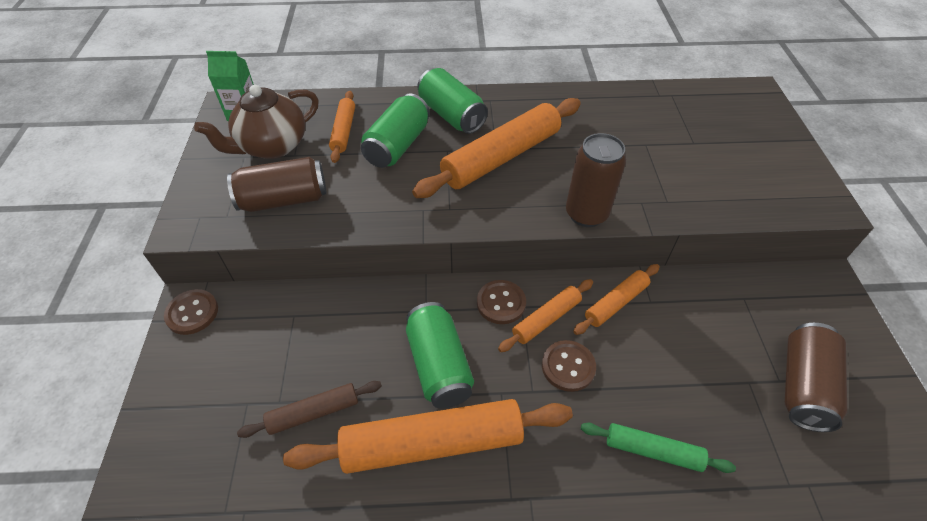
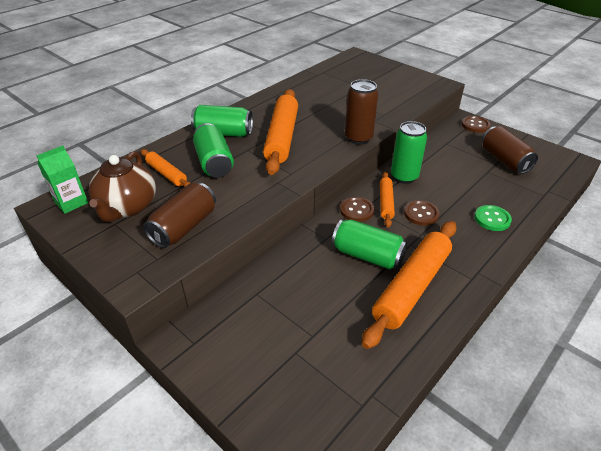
camera: 45 degrees left, 10 degrees down
(192, 313) = (185, 342): brown button -> brown button (475, 125)
(313, 412) = (338, 324): brown rolling pin -> none
(616, 303) = (404, 177): orange rolling pin -> green can
(653, 451) = (492, 219): green rolling pin -> green button

